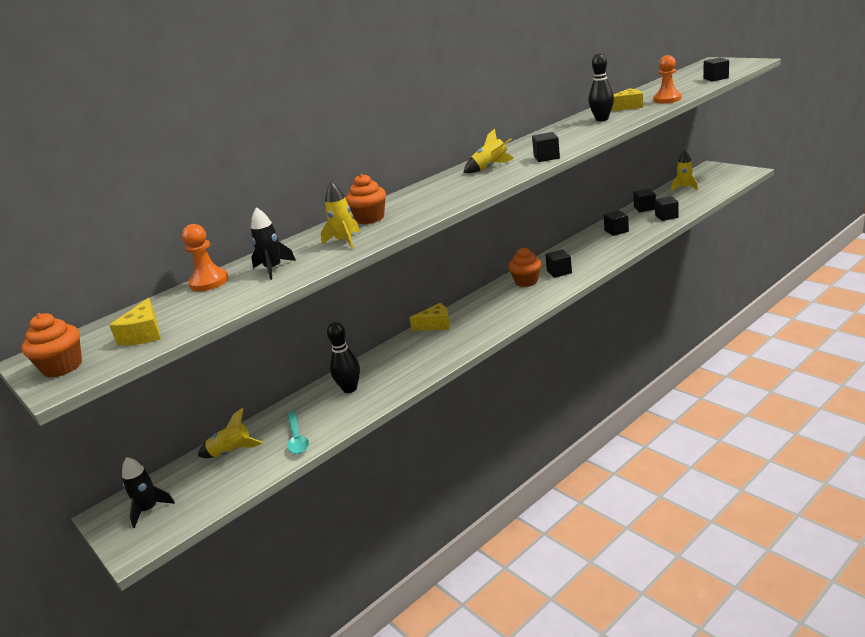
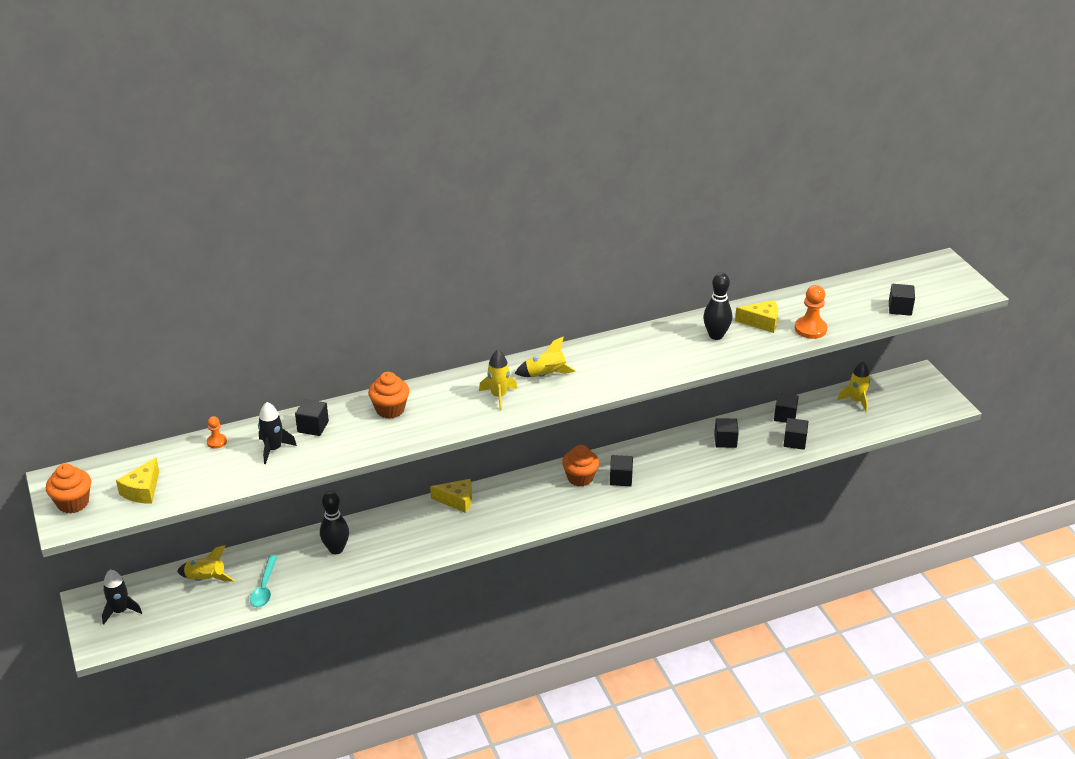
camera: 15 degrees right, 10 degrees up
(209, 282) = (217, 442): orange pawn -> orange pawn, size x0.56
(344, 241) = (349, 436): yellow rocket -> yellow rocket (498, 396)
(546, 157) = (606, 384): black cube -> black cube (313, 427)

